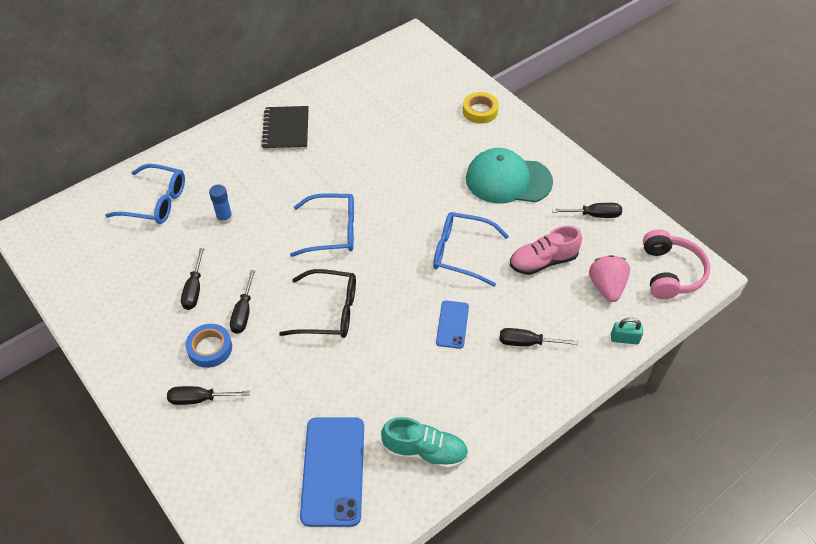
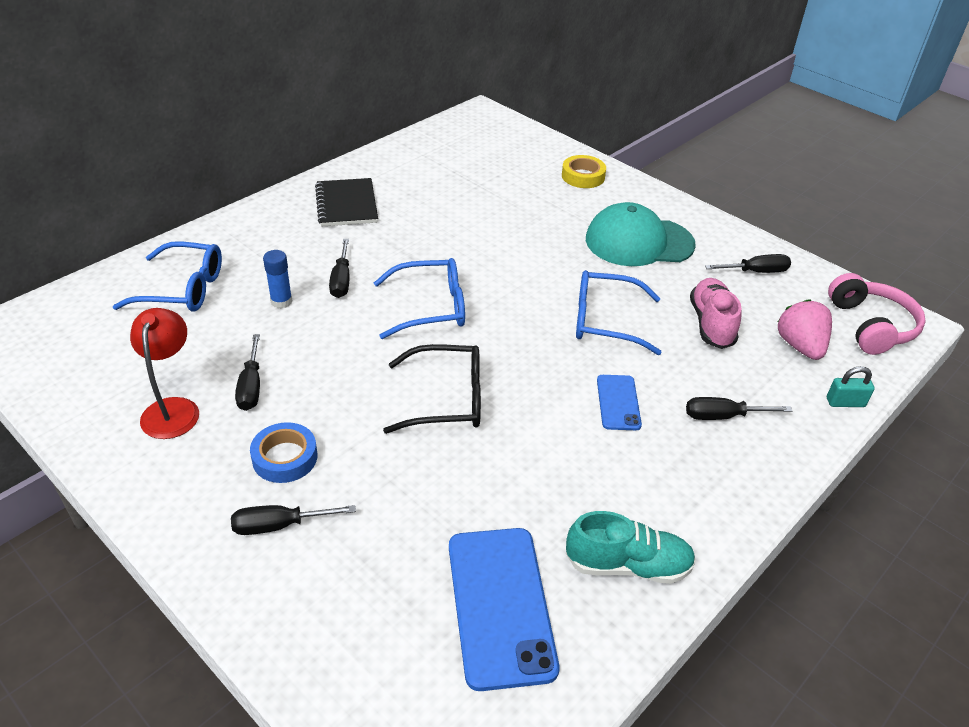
camera: 10 degrees left, 10 degrees down
(139, 303) = (173, 409): none -> red lamp
(243, 312) = (326, 409): black screwdriver -> black screwdriver (341, 280)
(543, 261) = (711, 324): pink shoe -> pink shoe turned 120 degrees clockwise

